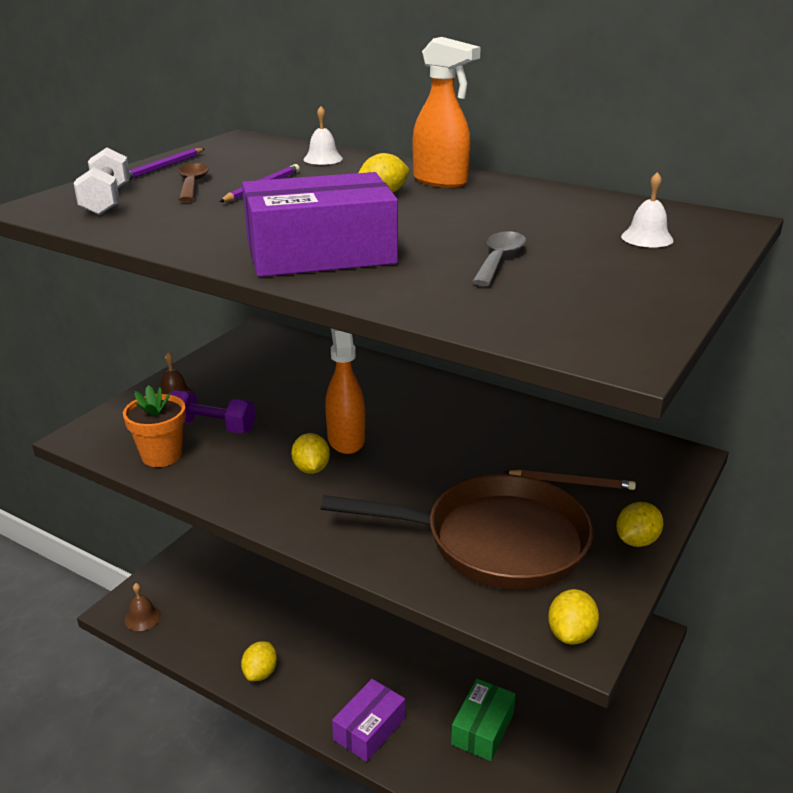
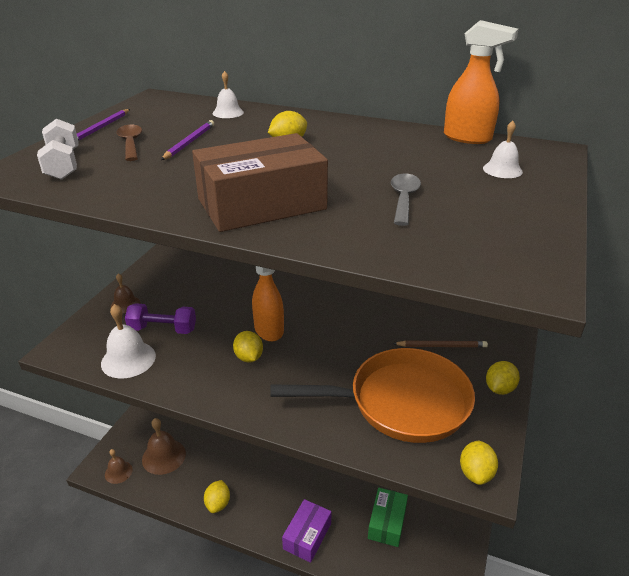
camera: 10 degrees left, 5 degrees up
(162, 455) = (128, 359): orange flower pot -> white bell
(203, 606) = (164, 456): none -> brown bell
(320, 253) = (261, 204): purple box -> brown box
(441, 181) = (328, 128): orange spray bottle -> orange spray bottle (468, 138)
(495, 541) = (401, 402): brown pan -> orange pan

